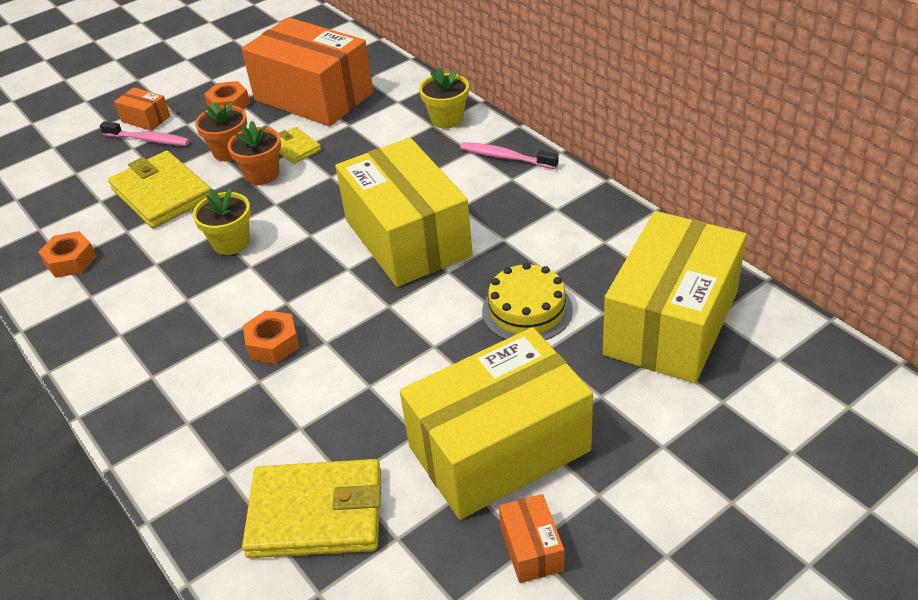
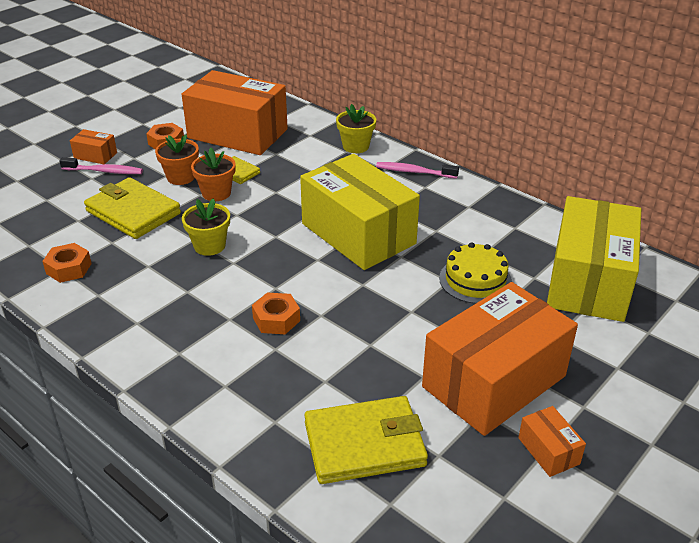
camera: 15 degrees left, 5 degrees down
(499, 449) = (494, 381): yellow box -> orange box

